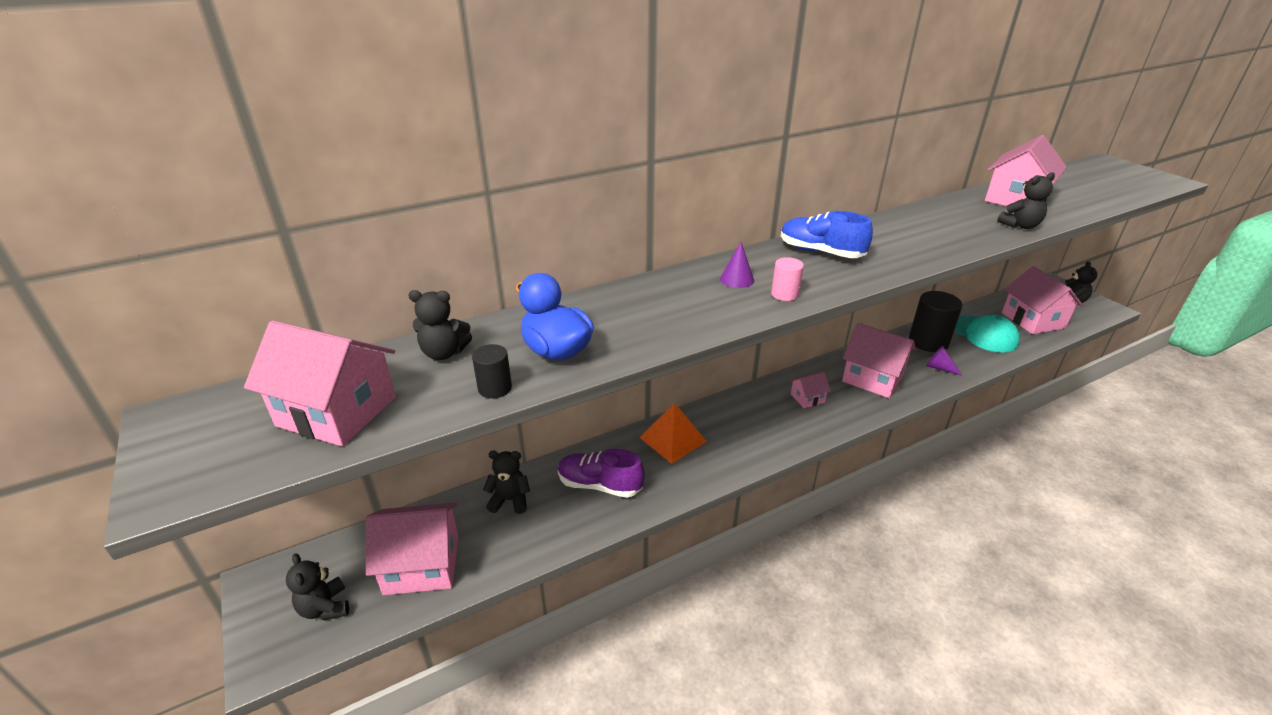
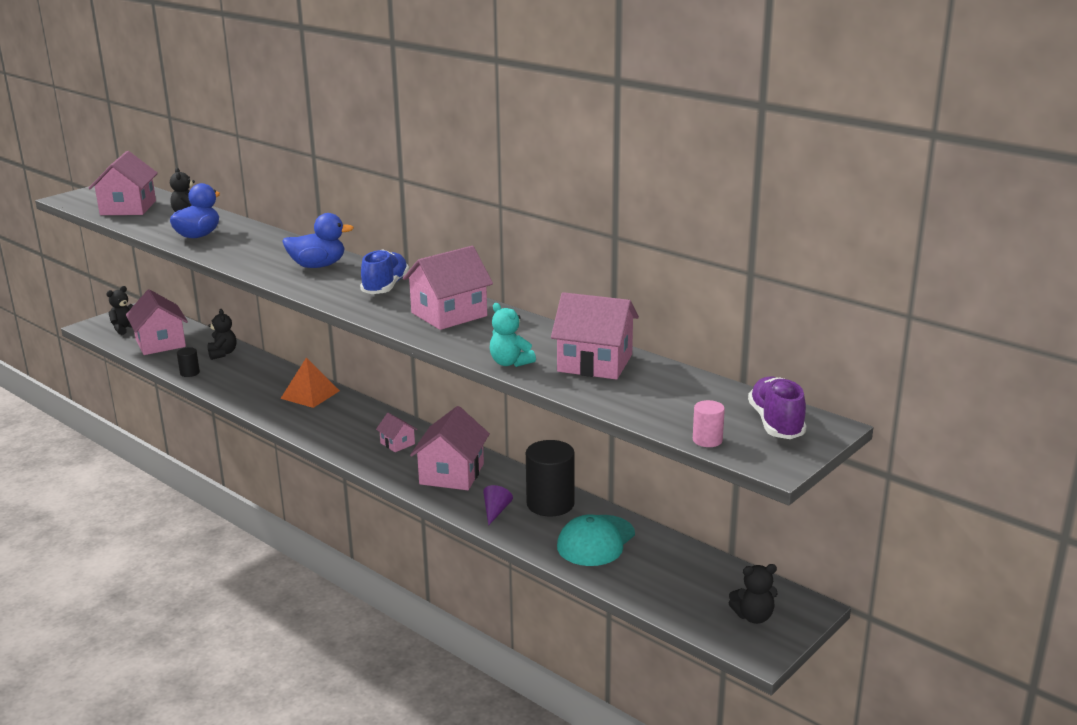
camera: 70 degrees right, 10 degrees down
(495, 388) = (155, 230): black cylinder -> black cylinder (189, 373)
(600, 485) = (247, 378): purple shoe -> purple shoe (776, 423)
(737, 279) = (318, 266): purple cone -> blue duck
(784, 294) = (300, 281): pink cylinder -> pink cylinder (707, 440)
(1020, 226) = (510, 363): black teddy bear -> turquoise teddy bear
(1033, 320) = (664, 580): pink house -> pink house (449, 314)

